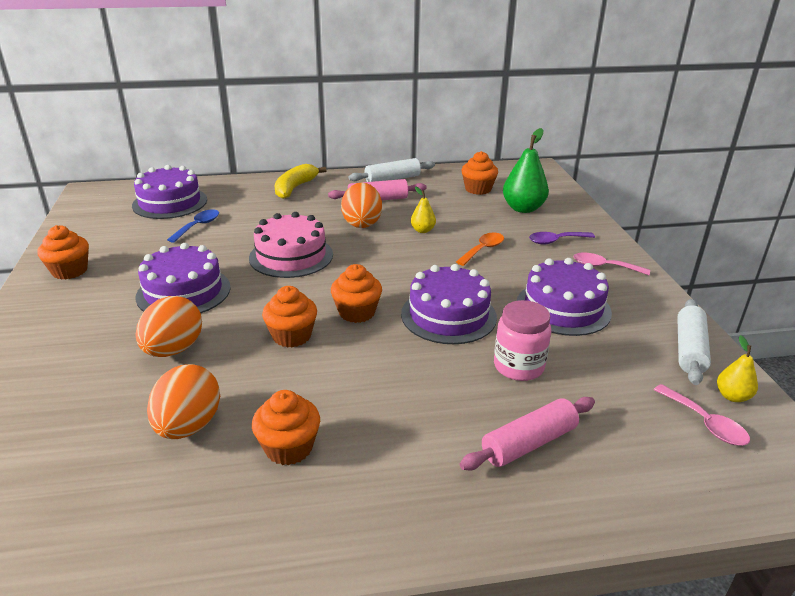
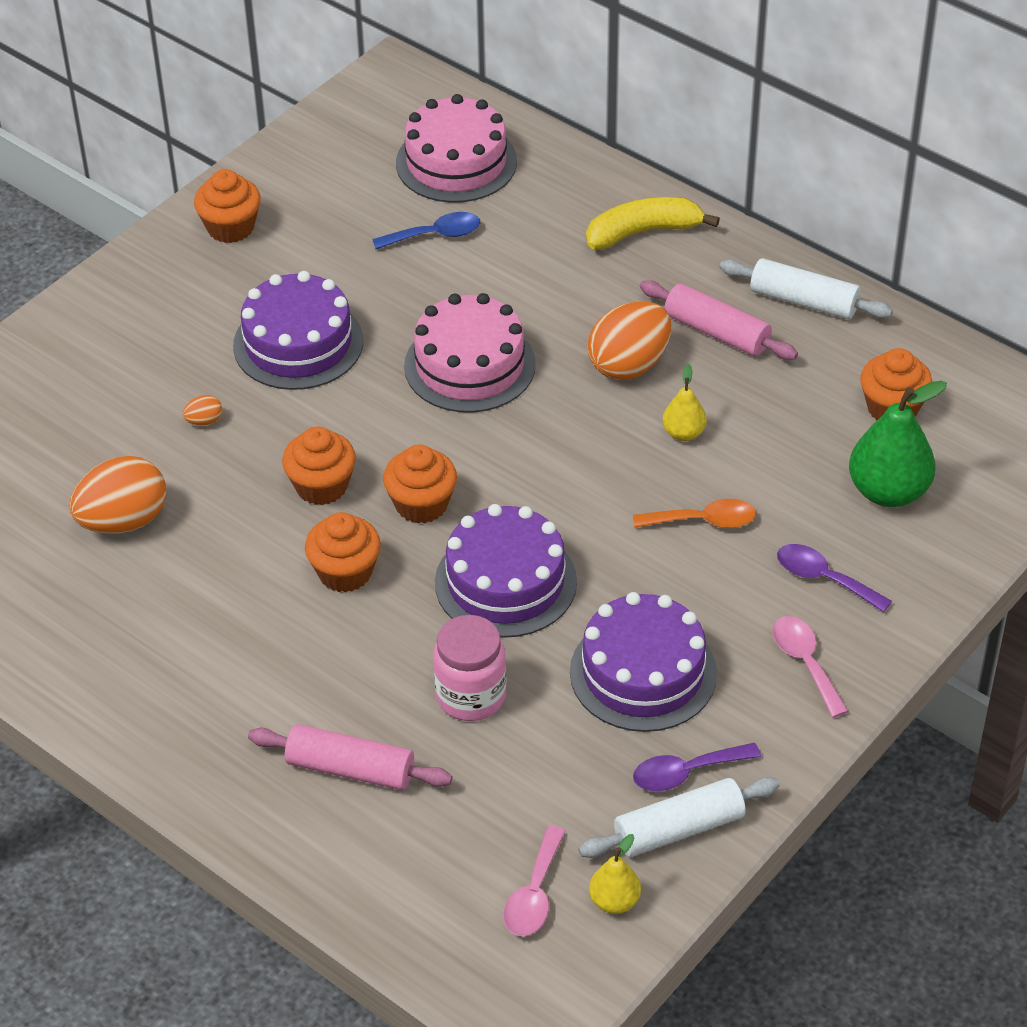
camera: 50 degrees right, 15 degrees up
(170, 203) = (456, 162): purple cake -> pink cake
(173, 350) = (204, 421): orange egg -> orange egg, size x0.42
(289, 448) = (168, 606): orange cupcake -> orange cupcake (345, 572)
(648, 328) = (686, 773): none -> purple spoon

